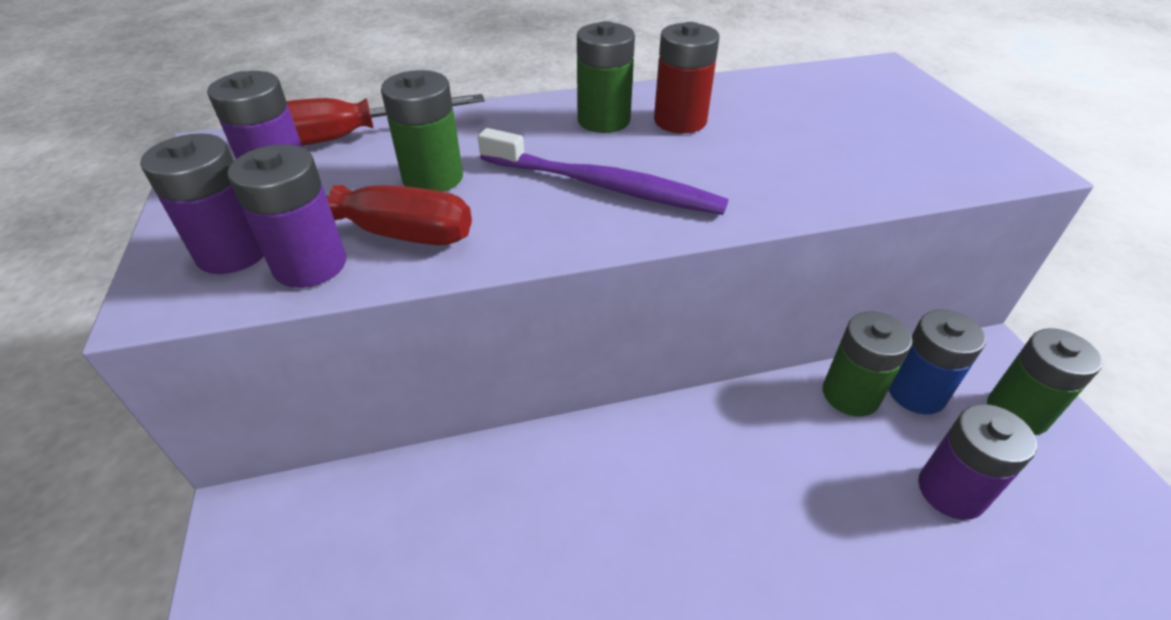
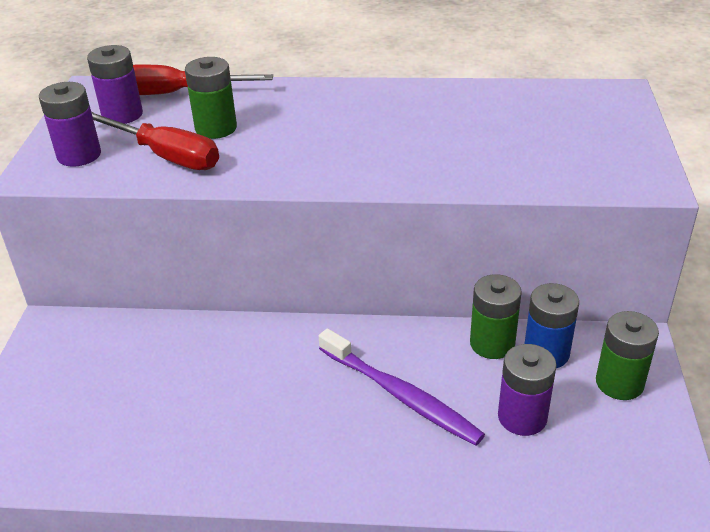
camera: 20 degrees right, 5 degrees down
(310, 265) = (118, 169): purple battery -> none
(603, 120) = (356, 105): green battery -> none
(603, 185) = (323, 150): purple toothbrush -> purple toothbrush (400, 395)
(680, 121) = (412, 113): red battery -> none

